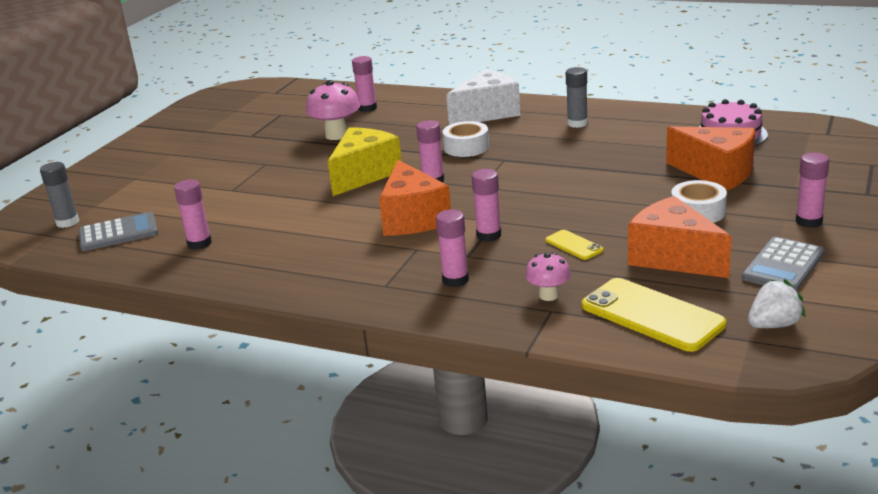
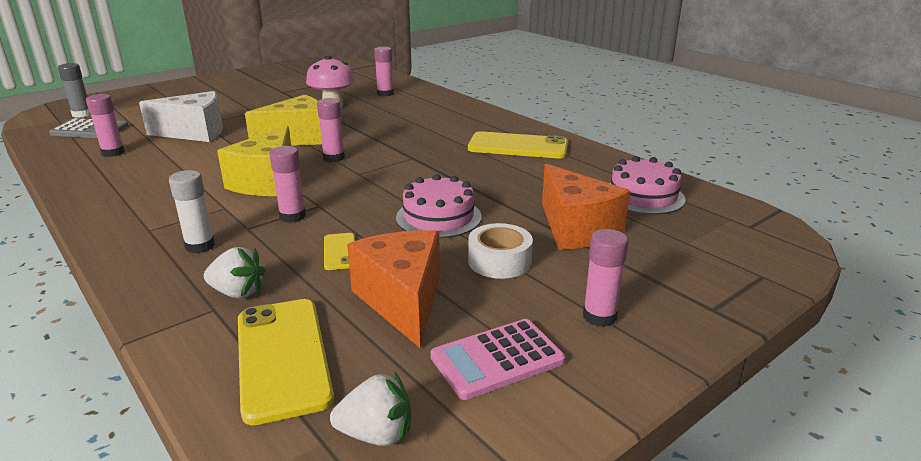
camera: 25 degrees right, 0 degrees up
(412, 218) = (267, 182): orange cheese -> yellow cheese
(455, 280) = (200, 246): pink glue stick -> white glue stick
(466, 147) = (402, 140): white tape -> none
(487, 113) = (460, 119): white cheese -> white cheese (195, 132)
(548, 295) = (238, 292): pink mushroom -> white strawberry
(577, 123) = (518, 146): grey glue stick -> yellow phone
(606, 198) = (438, 217): none -> pink cake
(783, 266) = (497, 359): grey calculator -> pink calculator

